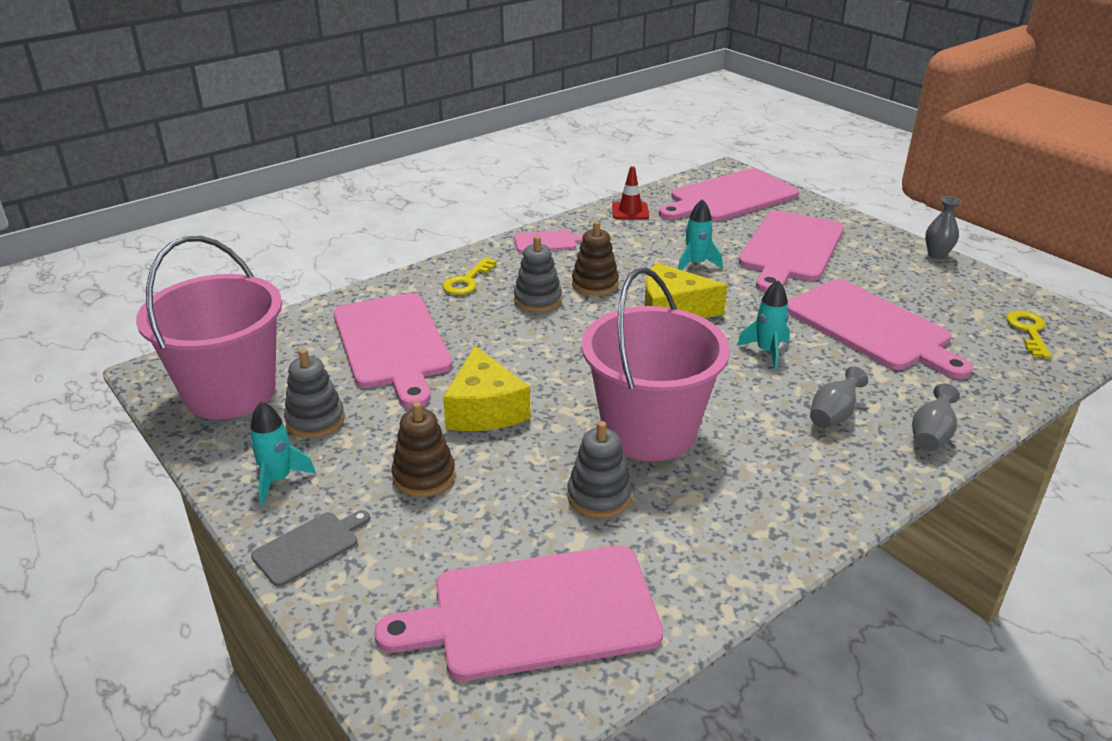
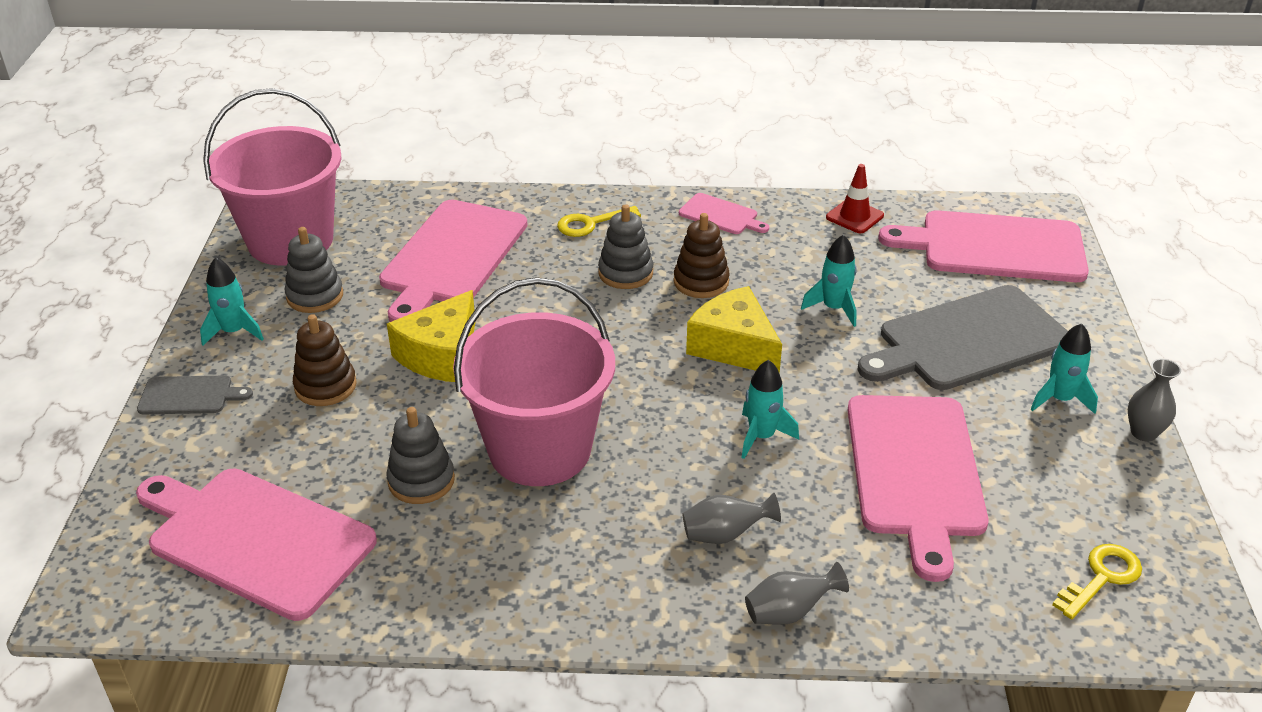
camera: 40 degrees right, 5 degrees up
(790, 249) = (968, 340): pink cutting board -> grey cutting board
(878, 257) = (1060, 399): none -> turquoise rocket

